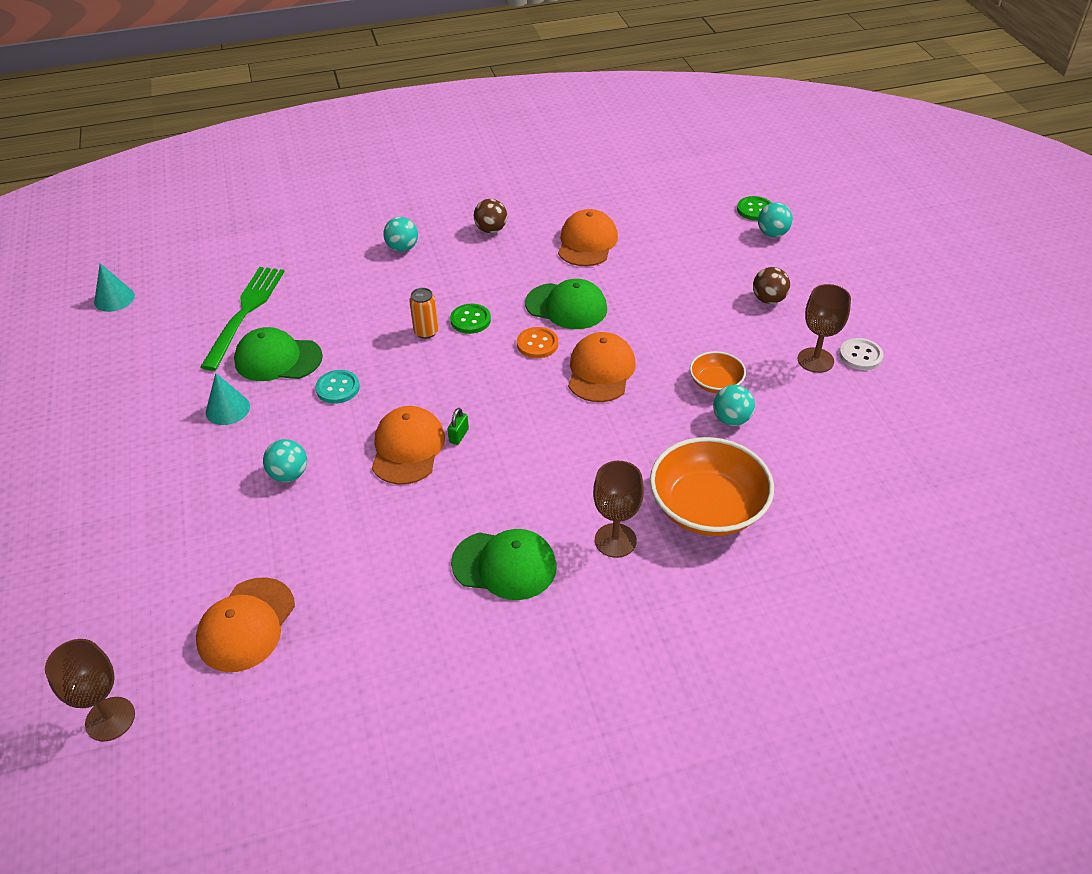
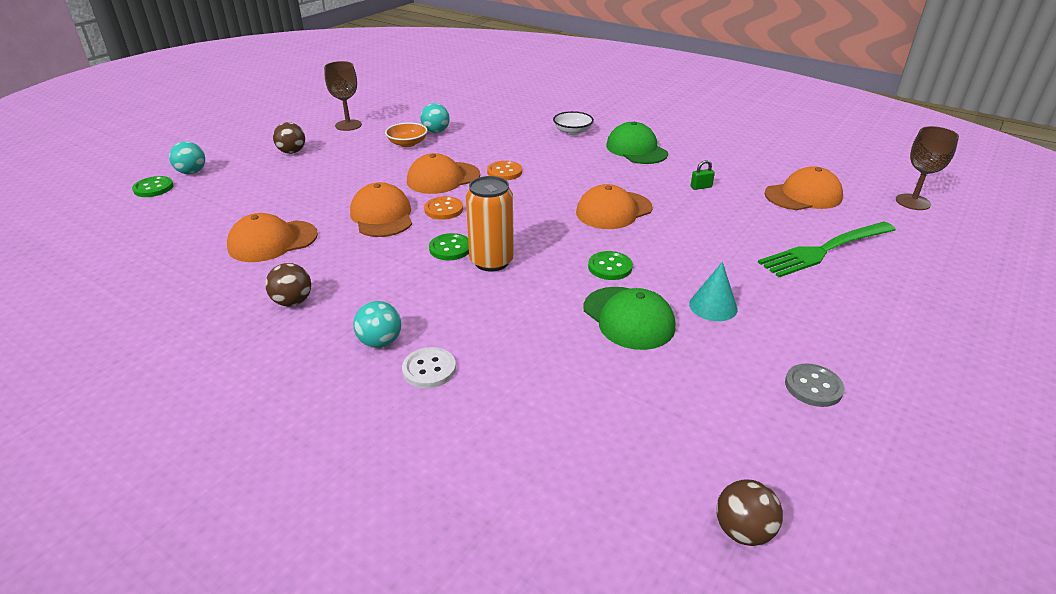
camera: 130 degrees left, 10 degrees down
(114, 299) = (743, 531): turquoise cone -> brown ball
(116, 394) = (813, 387): none -> grey button
(245, 312) = (606, 385): green fork -> green fork (824, 250)
(289, 474) = (708, 240): turquoise ball -> none
(338, 388) = (610, 267): turquoise button -> green button
(426, 332) = (491, 261): orange can -> orange can, size x1.68
(459, 436) = (574, 199): green padlock -> green padlock (701, 187)
(566, 306) = (382, 216): green cap -> orange cap
(568, 419) = (504, 172): none -> orange button
(615, 540) = (572, 131): brown goblet -> white bowl
(707, 507) = (514, 119): orange bowl -> none
(860, 355) = (329, 116): white button -> white button (429, 369)

